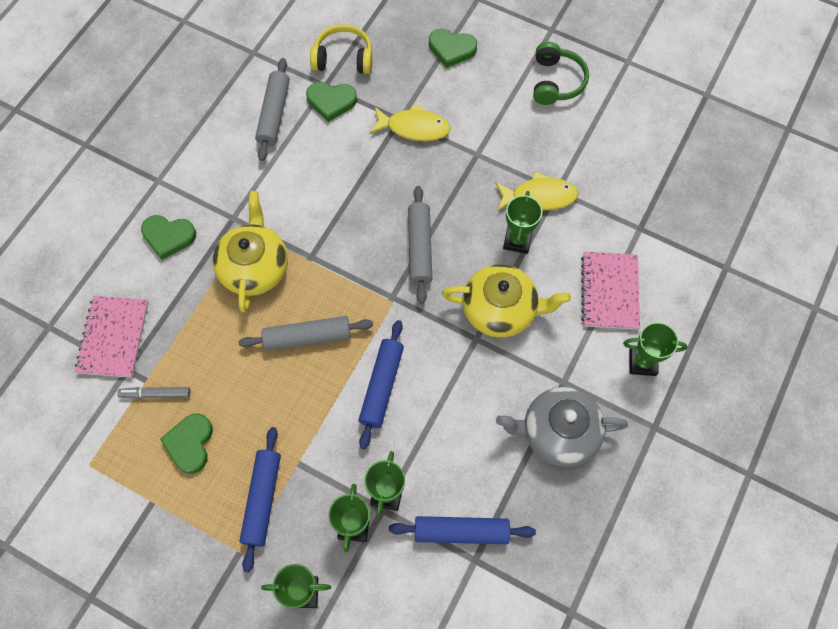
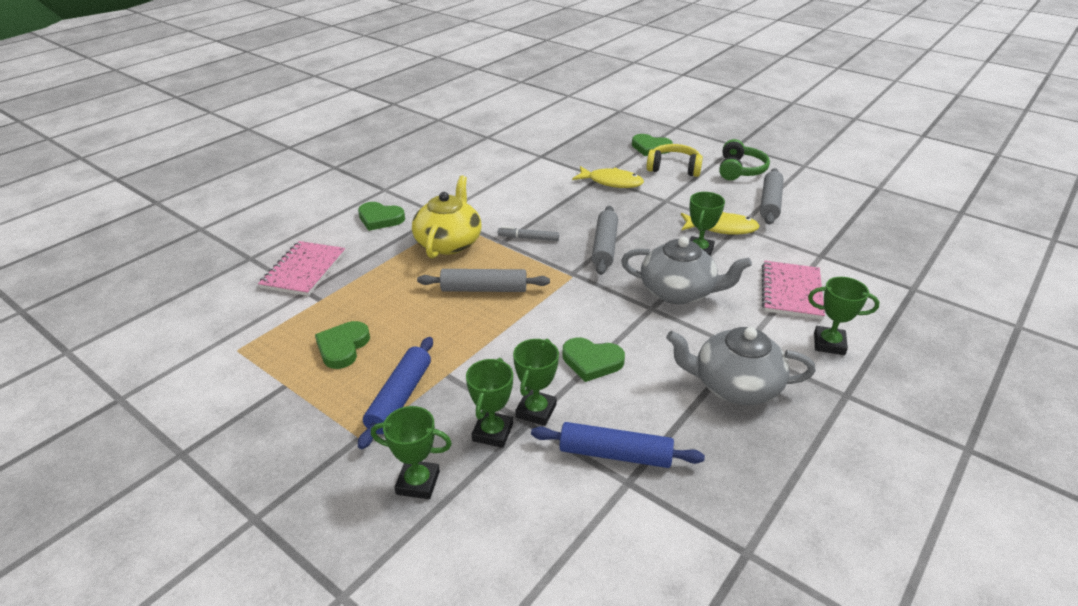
camera: 10 degrees right, 30 degrees down
(155, 394) = (325, 309): grey marker -> grey marker (528, 238)
(274, 114) = (494, 166): grey rolling pin -> grey rolling pin (770, 203)
(331, 101) = (543, 164): green heart -> green heart (592, 361)
(343, 58) = (559, 145): yellow headphones -> yellow headphones (674, 168)
(382, 386) = (549, 330): blue rolling pin -> none
(500, 310) = (678, 292): yellow teapot -> grey teapot

